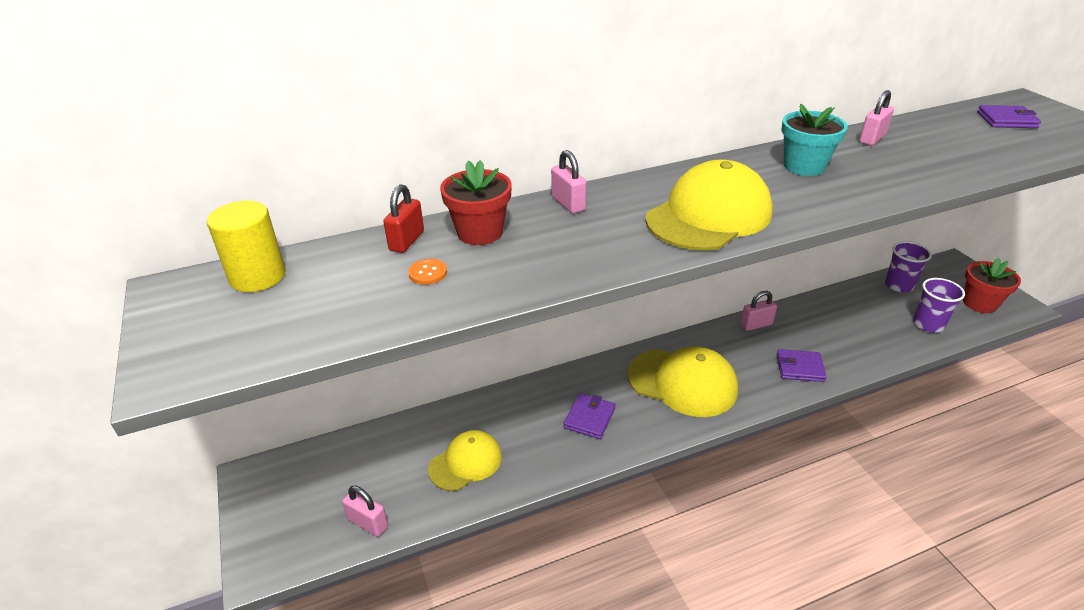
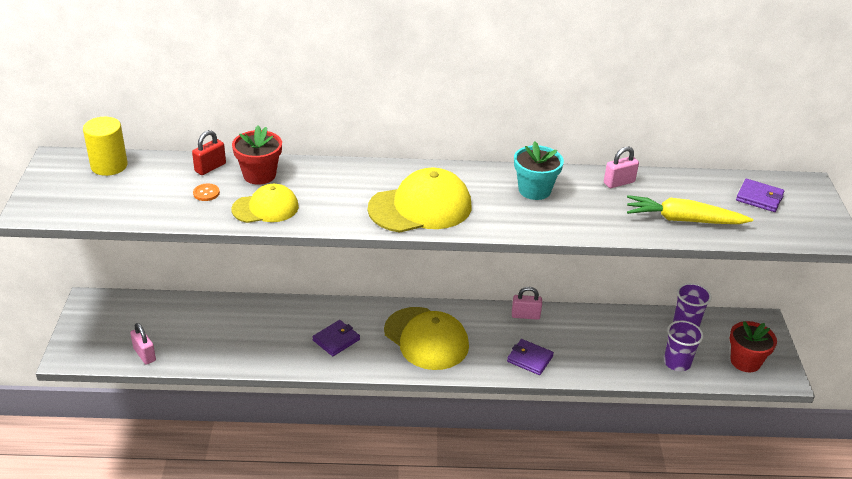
camera: 20 degrees right, 0 degrees up
(466, 462) = (229, 340): yellow cap -> yellow cap (265, 208)
(568, 204) = (334, 171): pink padlock -> none
(975, 155) = (683, 220): none -> yellow carrot

